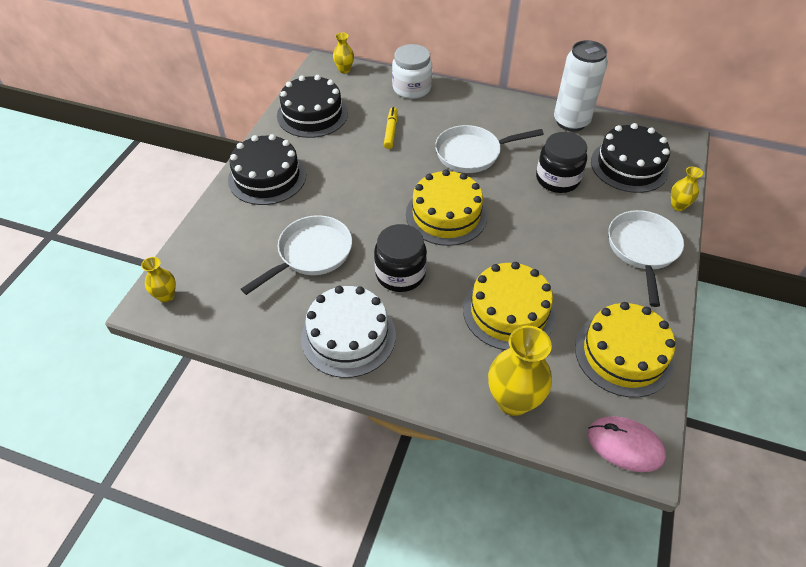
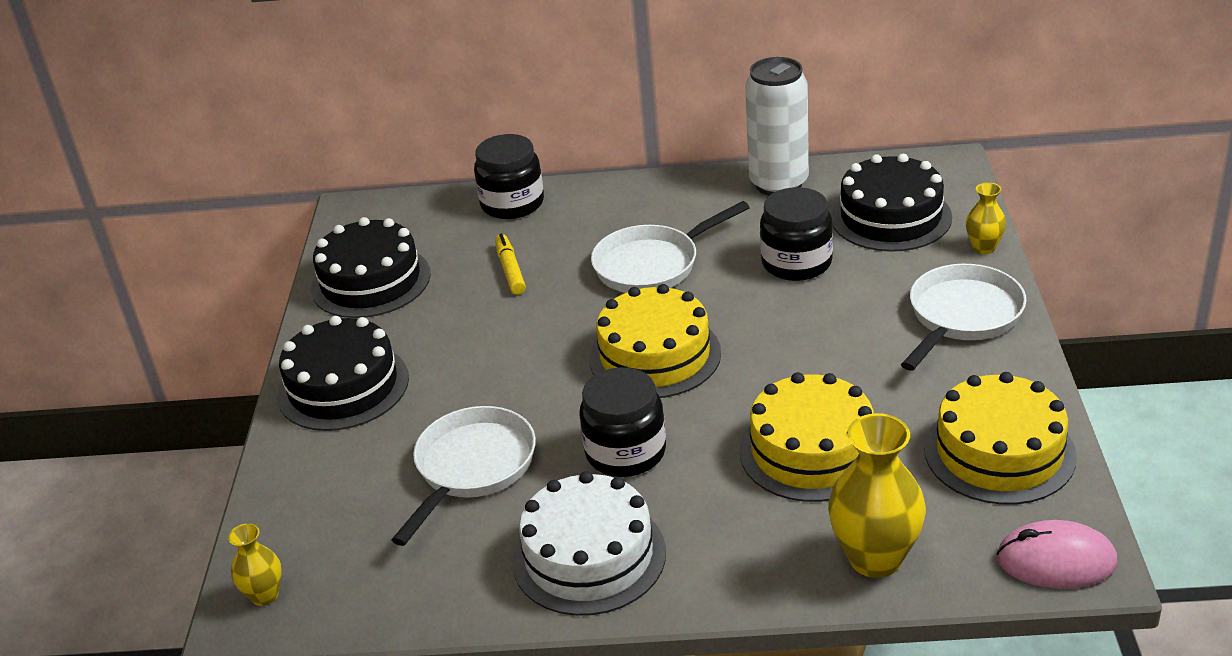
camera: 15 degrees left, 15 degrees down
(344, 70) = (390, 207): yellow vase -> none
(411, 88) = (512, 204): white jar -> black jar
(642, 250) = (962, 317): white pan -> white pan turned 45 degrees clockwise

